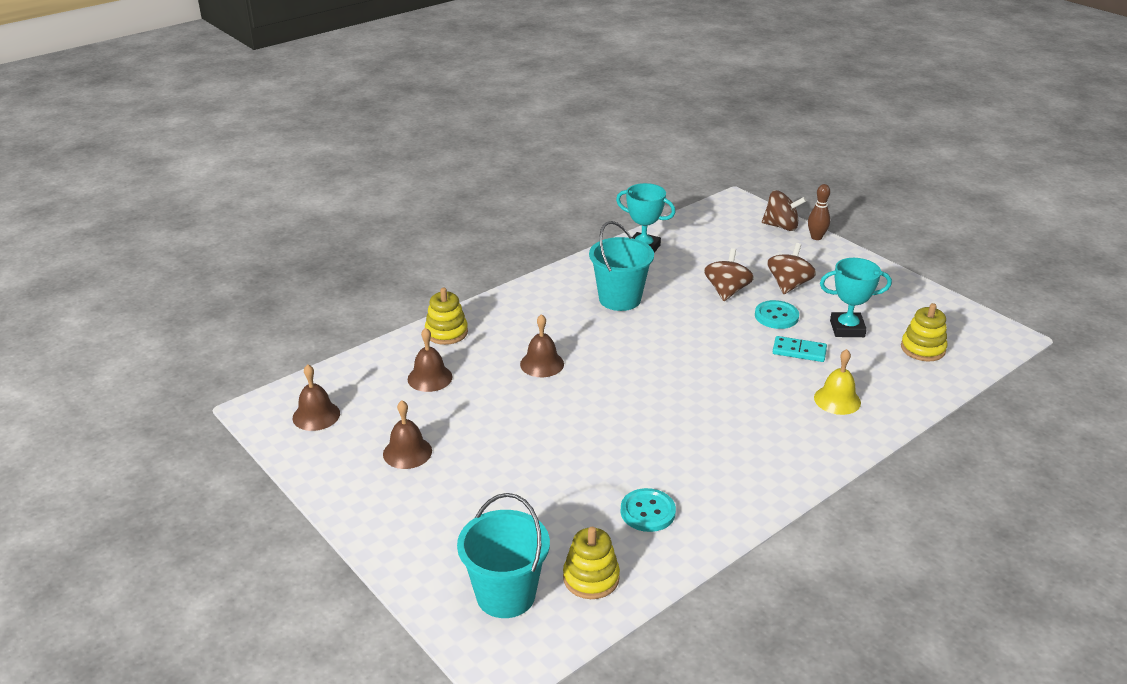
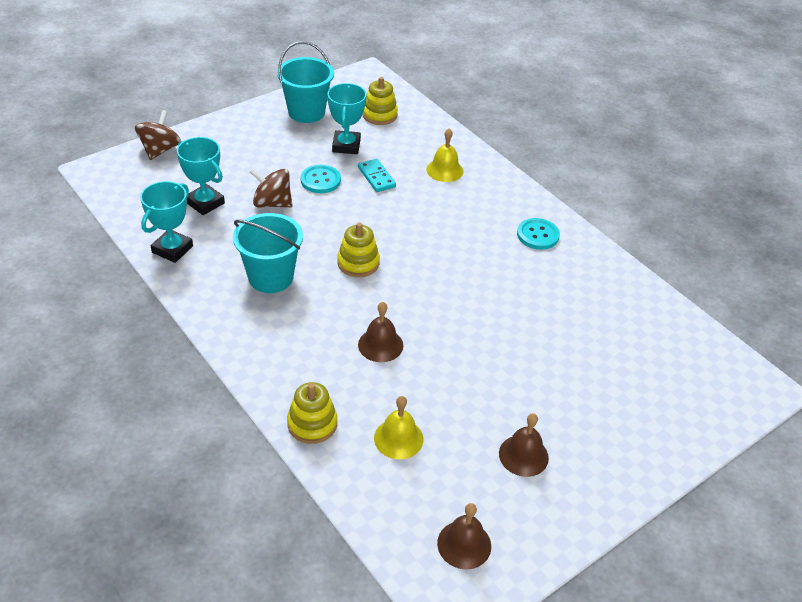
camera: 90 degrees left, 10 degrees up
(430, 378) = (398, 438): brown bell -> yellow bell
(506, 595) = (694, 384): turquoise bucket -> turquoise bucket (306, 112)
(591, 578) = (665, 332): yellow stacking toy -> yellow stacking toy (358, 263)
(647, 512) = (587, 292): turquoise button -> turquoise button (537, 235)
(712, 256) = (205, 203): none -> turquoise trophy
(789, 285) = (270, 164): brown spinning top -> none
(799, 351) = (376, 177): turquoise domino -> turquoise domino turned 45 degrees counterclockwise
(816, 237) = (189, 133): brown bowling pin -> none

